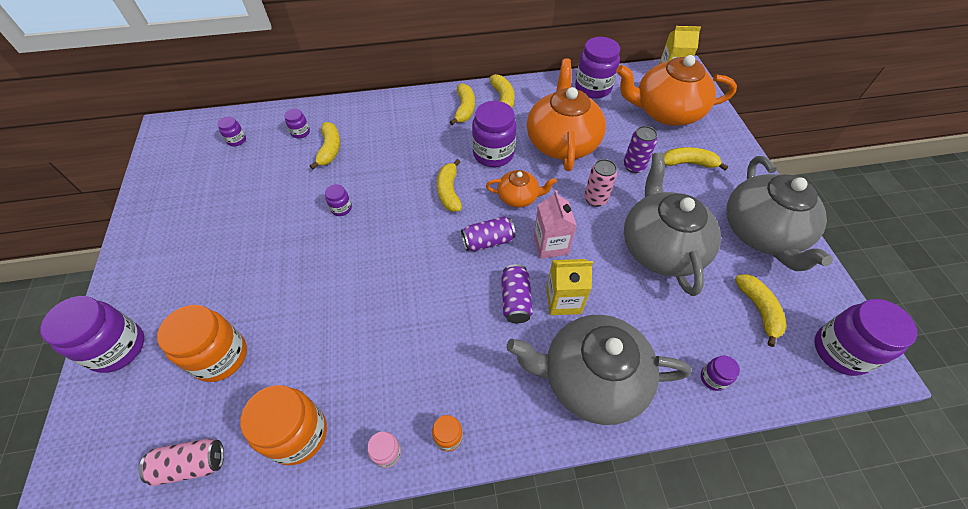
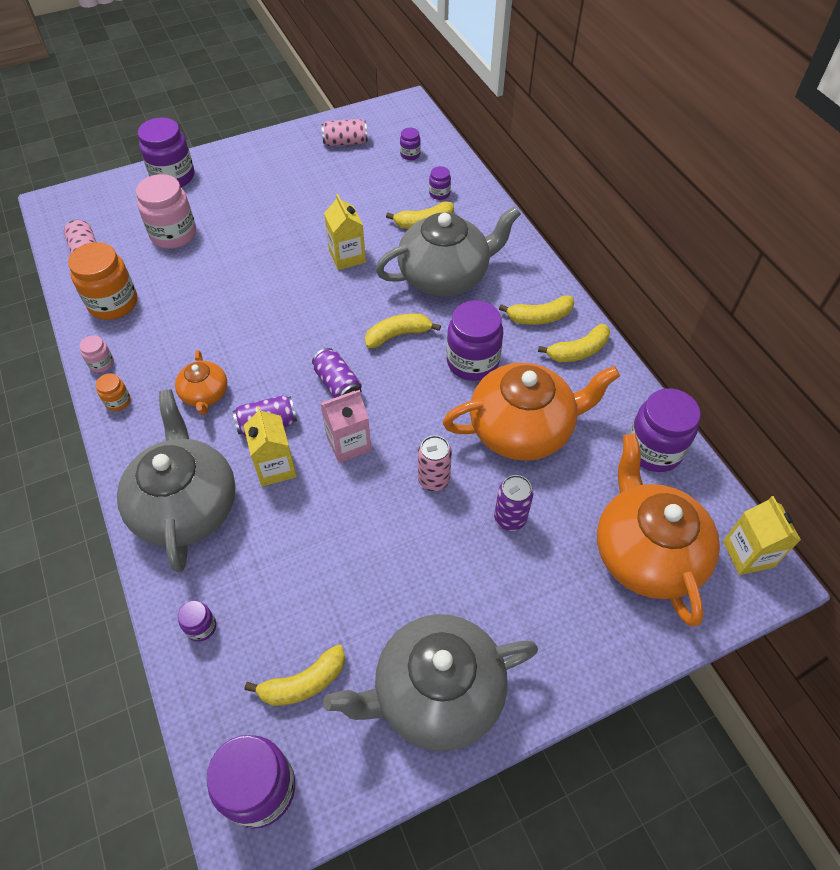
camera: 75 degrees right, 0 degrees up
(183, 182) = (345, 142): none -> pink can
(220, 357) = (174, 234): orange jar -> pink jar
(341, 208) = (347, 256): purple jar -> yellow carton
(518, 197) = (411, 400): orange teapot -> orange teapot (205, 394)
(660, 247) = (375, 561): grey teapot -> grey teapot (445, 276)
(688, 163) = (543, 589): yellow banana -> none

